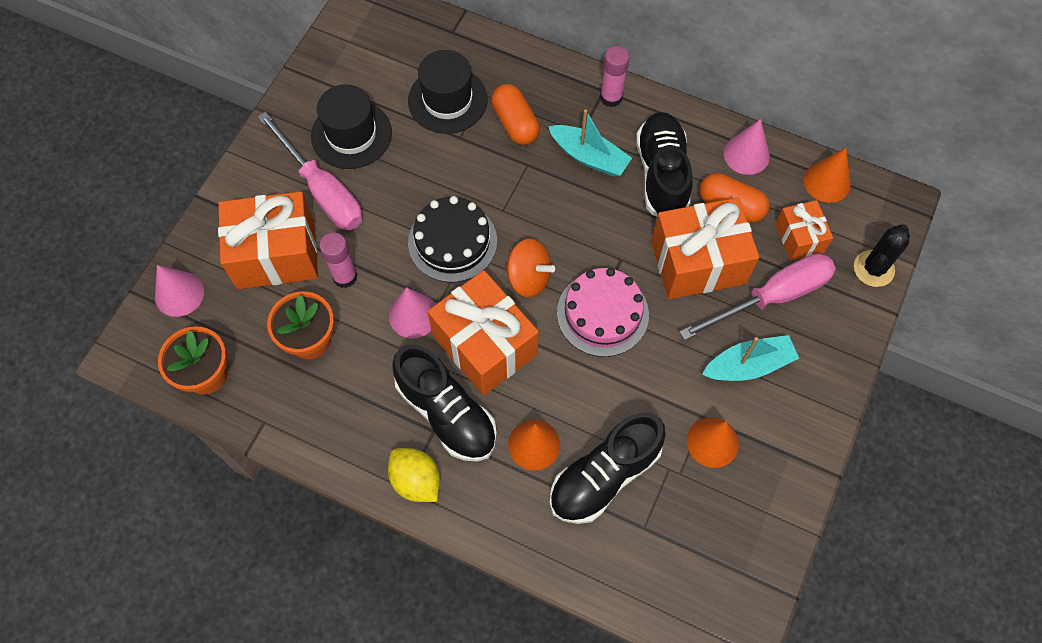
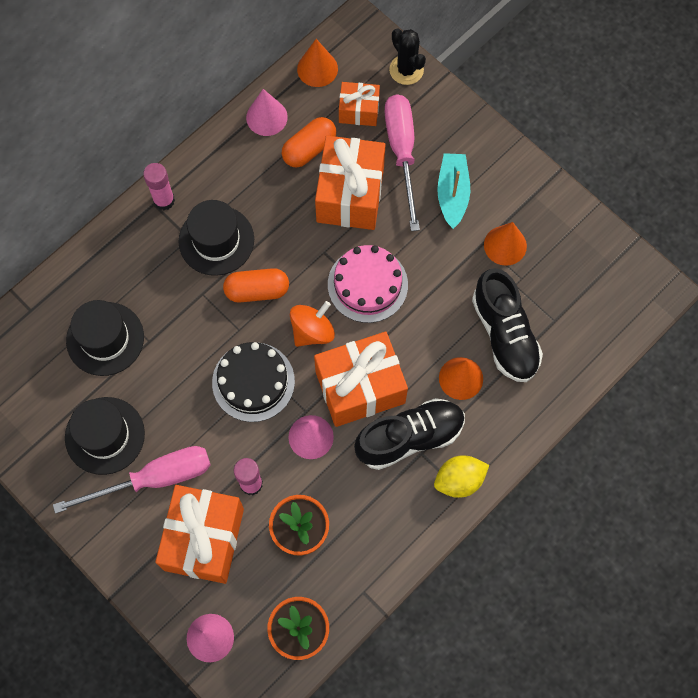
camera: 70 degrees left, 5 degrees up
(515, 123) = (155, 289): orange capsule -> orange capsule (257, 290)
(589, 157) = (216, 240): turquoise boat -> black hat
(662, 175) = (258, 190): black shoe -> none

